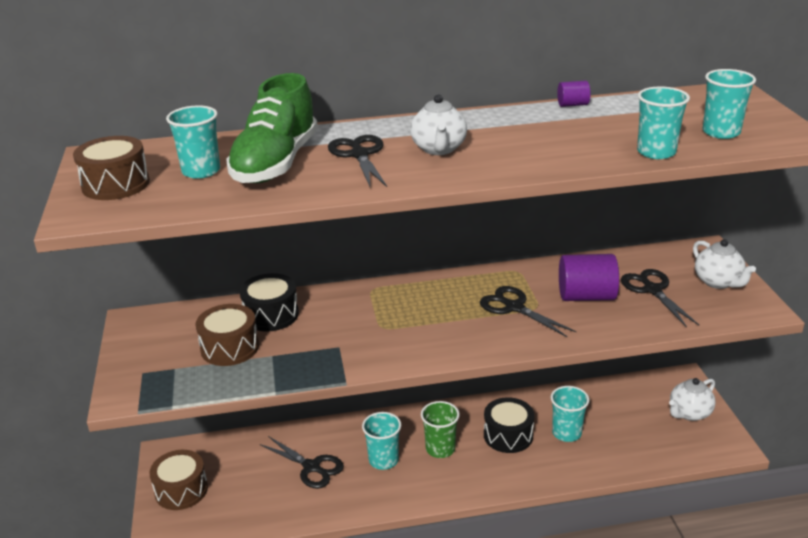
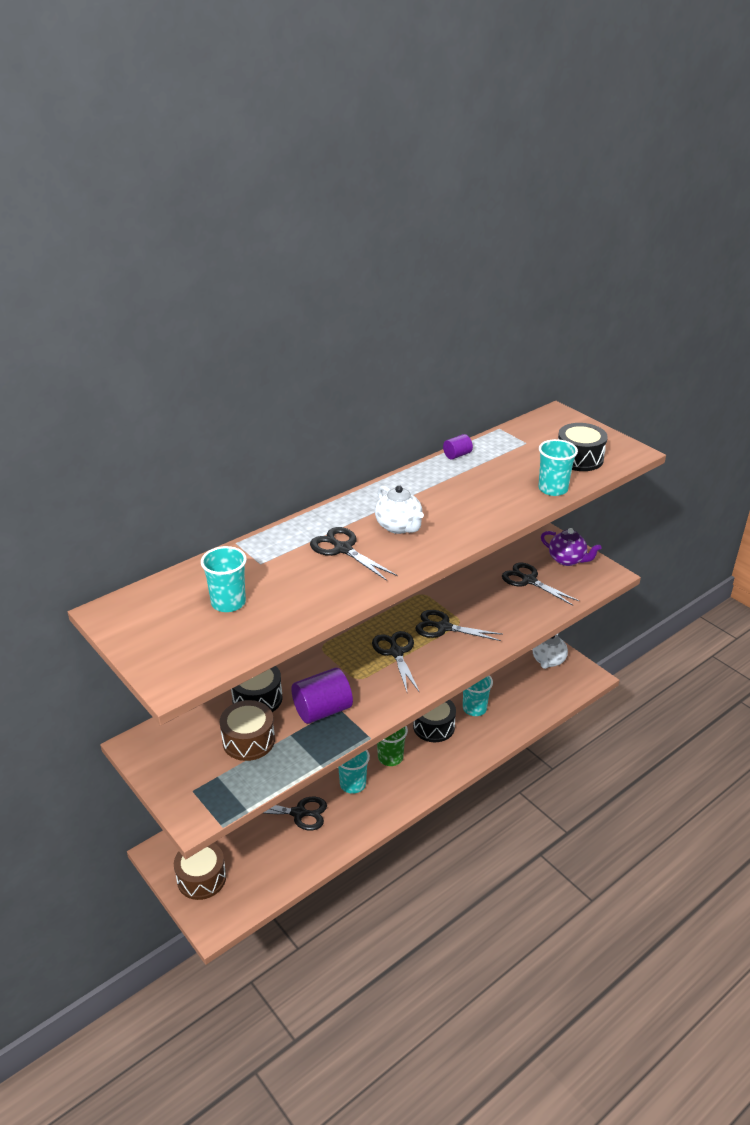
camera: 30 degrees left, 5 degrees up
(116, 184) = (167, 638): brown drum -> none
(276, 163) = (283, 576): green shoe -> none
(442, 316) = (396, 652): none -> black scissors
(586, 296) = (488, 601): purple cylinder -> purple cylinder (322, 710)
(718, 282) = (567, 560): white teapot -> purple teapot
(721, 132) = (579, 458): turquoise cup -> black drum

